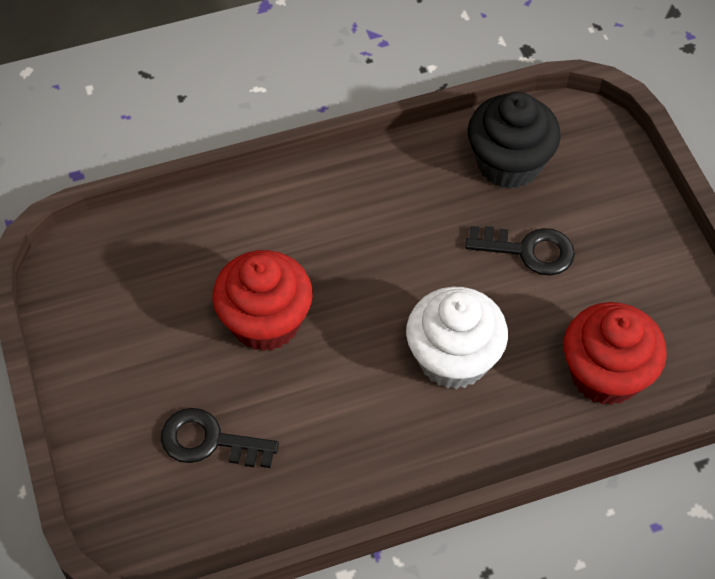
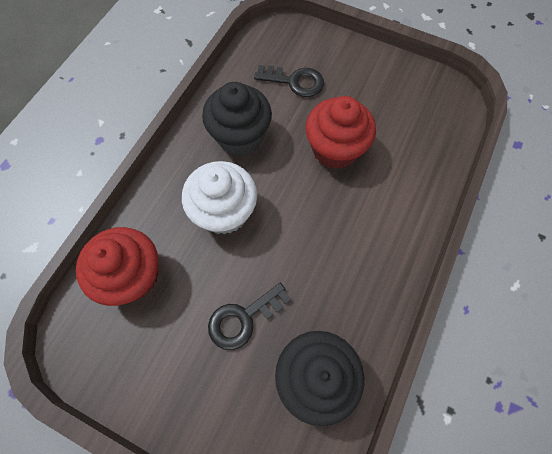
camera: 135 degrees right, 10 degrees up
(209, 441) = (295, 81): black key -> black key turned 45 degrees clockwise
(350, 428) = (240, 136): none -> black cupcake

